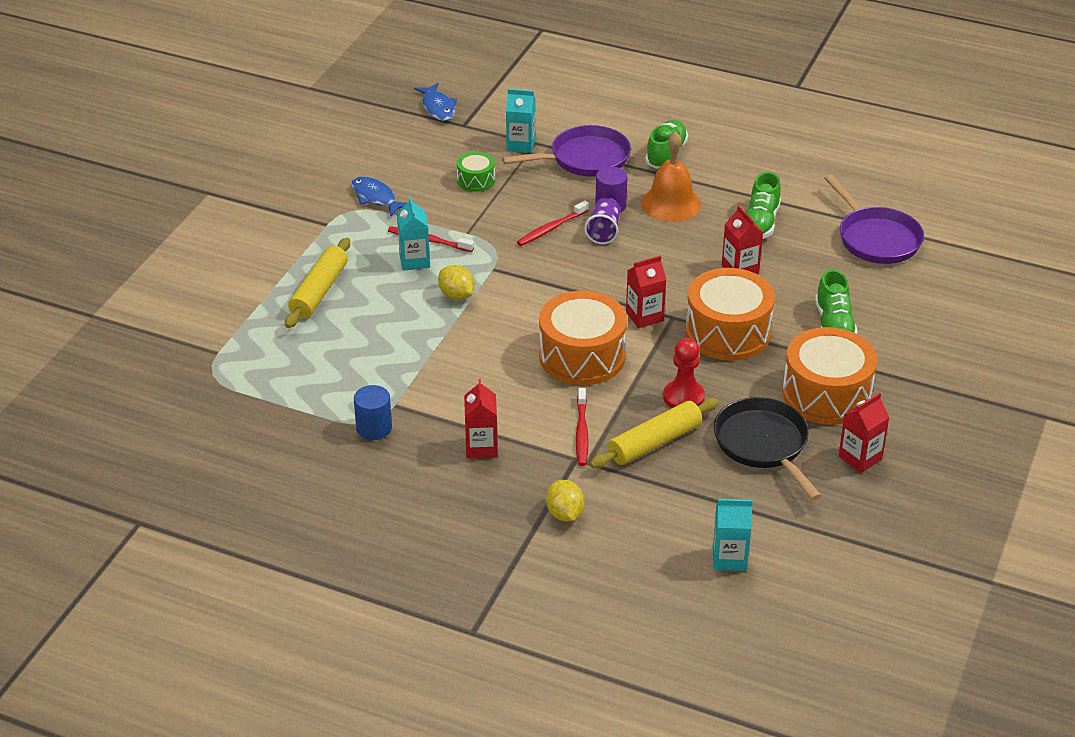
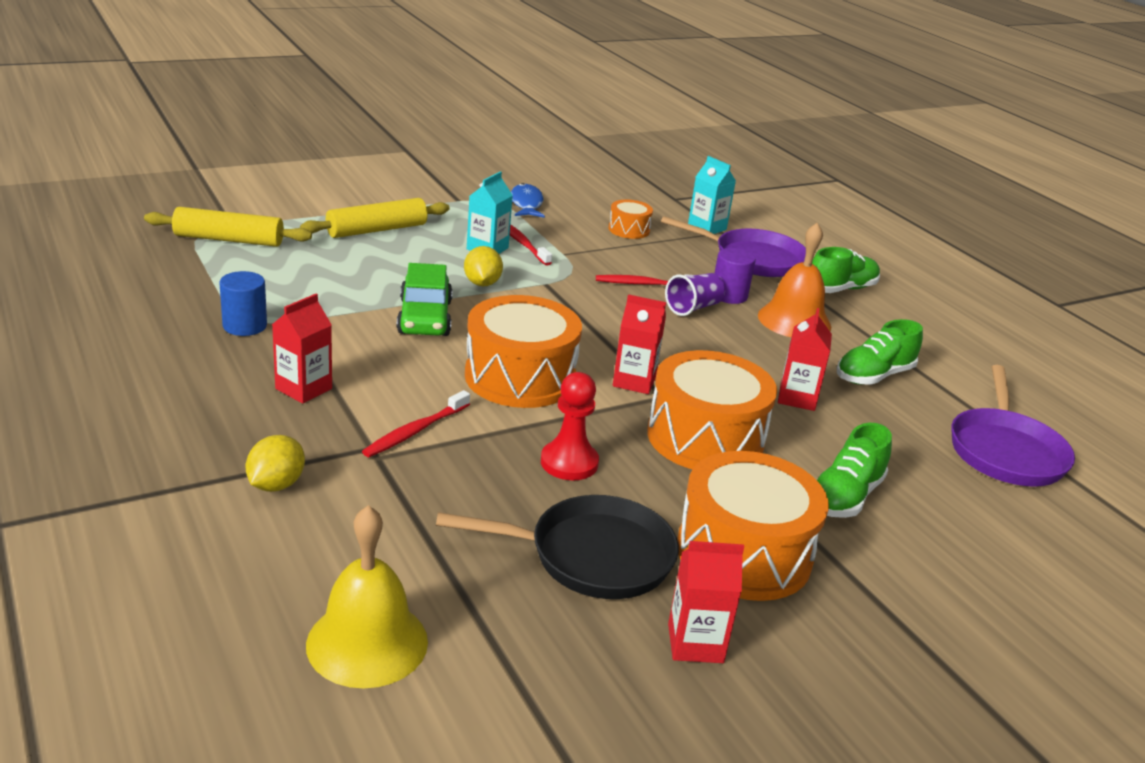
camera: 35 degrees right, 10 degrees down
(438, 108) = (670, 182): blue fish -> none
(465, 347) = (425, 317): none -> green car
(476, 180) = (629, 230): green drum -> orange drum
(655, 442) = (473, 482): yellow rolling pin -> yellow rolling pin (229, 240)
(729, 558) = (367, 642): turquoise carton -> yellow bell
(763, 445) = (591, 556): black pan -> black pan turned 75 degrees clockwise

